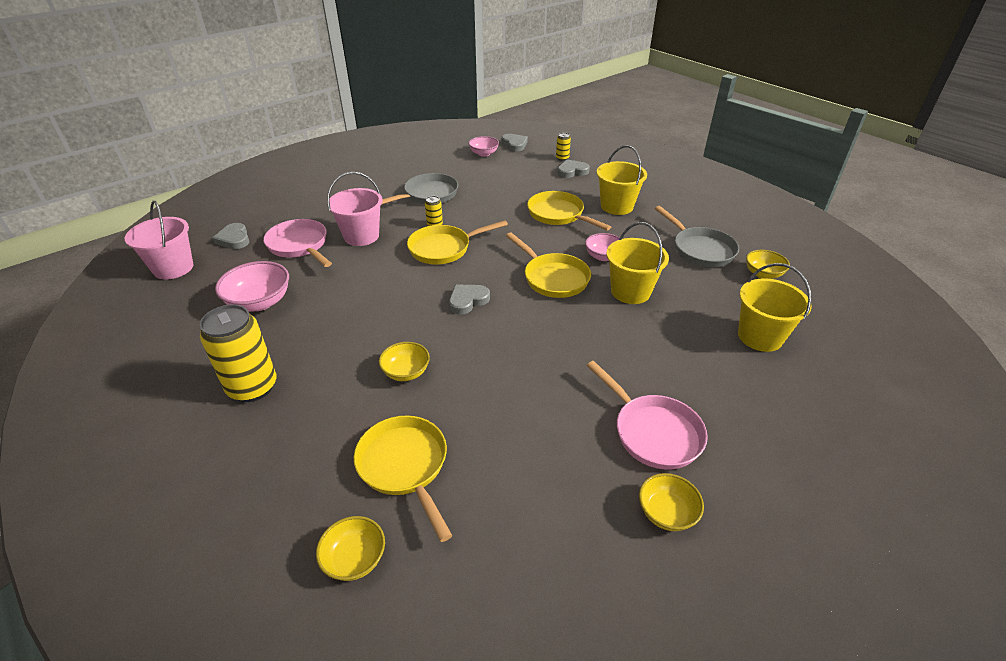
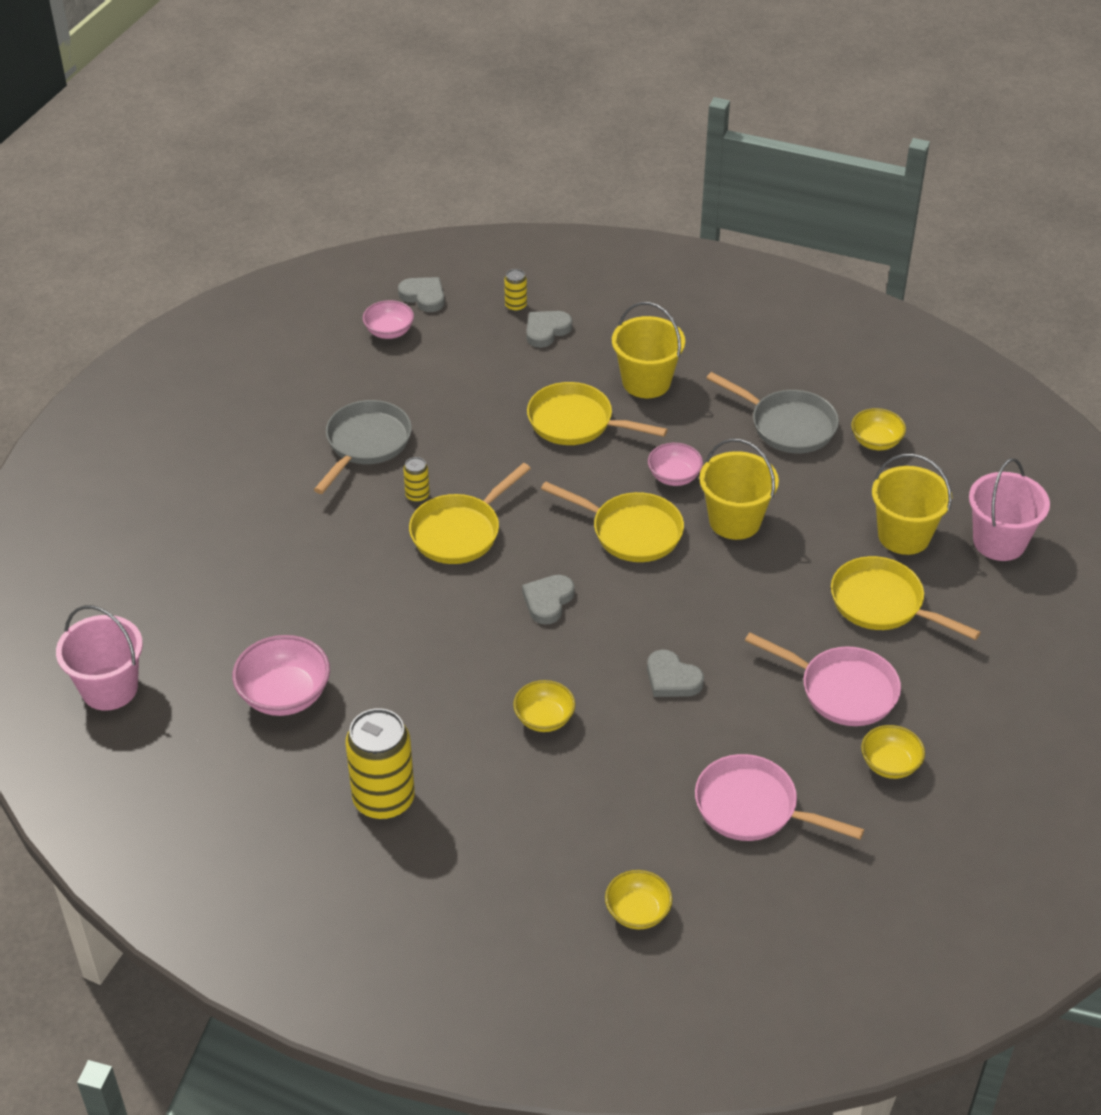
camera: 25 degrees left, 5 degrees up
(234, 239) = (148, 614): grey heart -> grey heart (672, 679)
(299, 245) = (255, 593): pink pan -> pink pan (752, 808)
(361, 236) = (329, 549): pink bucket -> pink bucket (999, 542)
(405, 466) = (620, 816): yellow pan -> yellow pan (882, 604)

